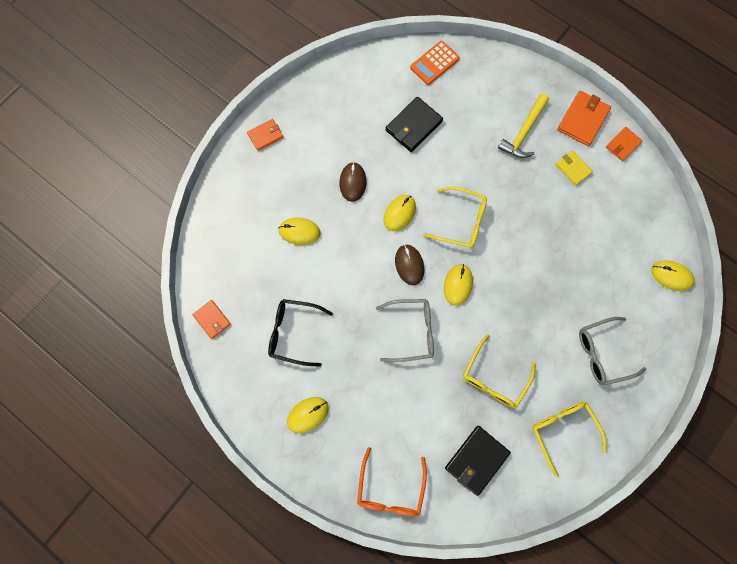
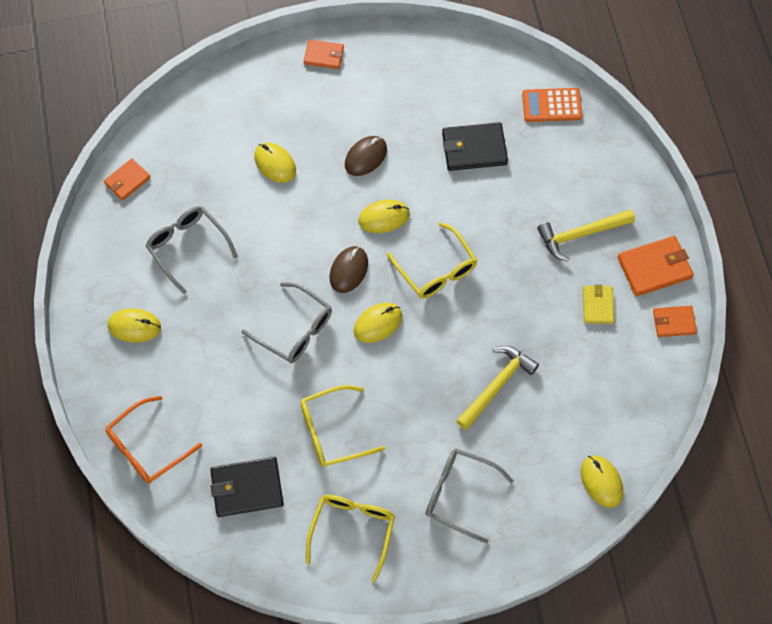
camera: 40 degrees right, 10 degrees down
(212, 319) = (127, 181): orange wallet -> orange wallet turned 45 degrees clockwise
(293, 332) = (187, 247): black glasses -> grey glasses
(562, 266) = (497, 385): none -> yellow hammer

